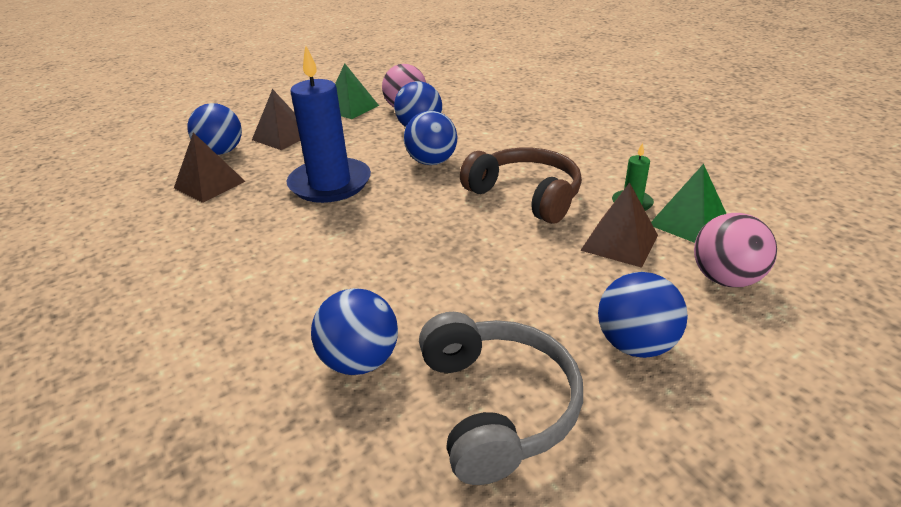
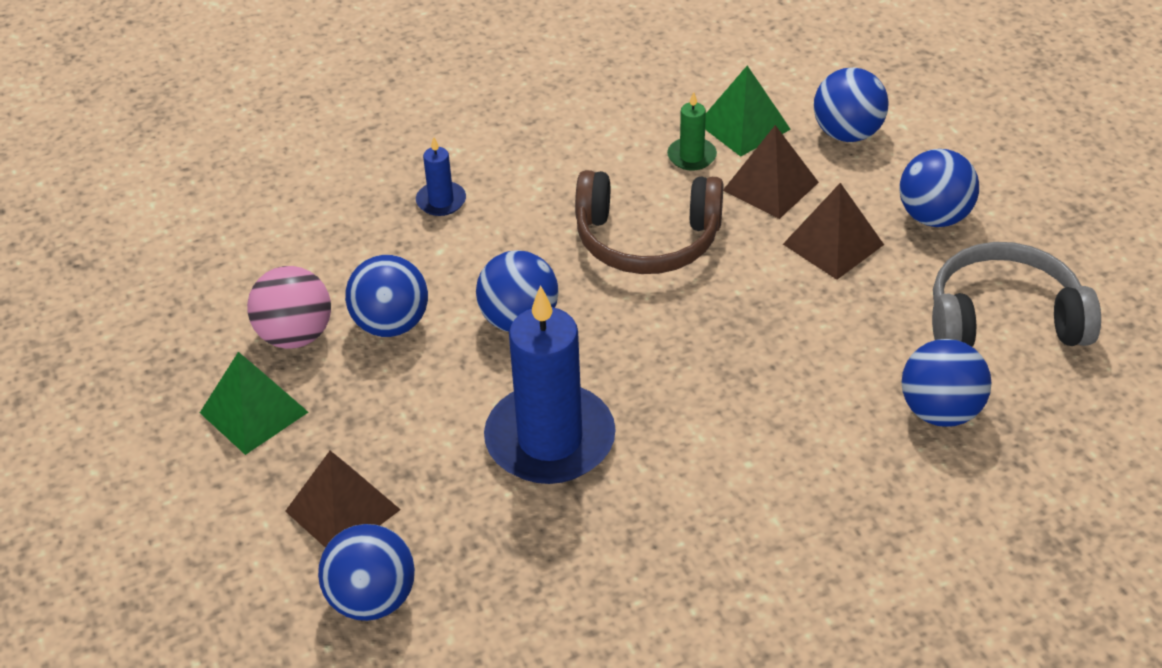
camera: 80 degrees left, 10 degrees up
(209, 184) = (500, 599): brown pyramid -> brown pyramid (833, 244)
(526, 195) = (647, 240): brown headphones -> brown headphones turned 135 degrees counterclockwise
(529, 126) = (441, 201): none -> blue candle
(725, 279) = (847, 133): pink ball -> blue ball

